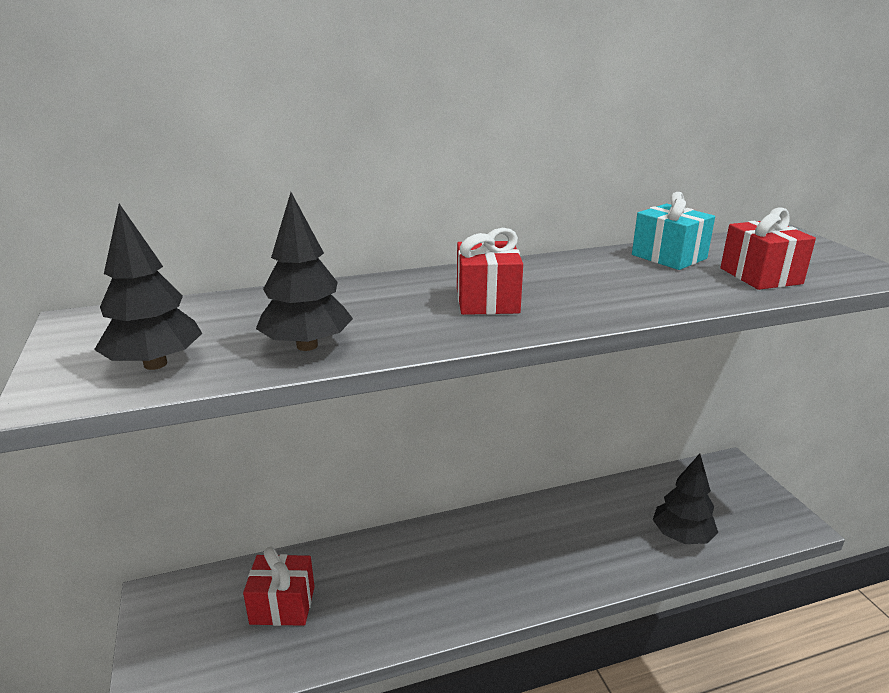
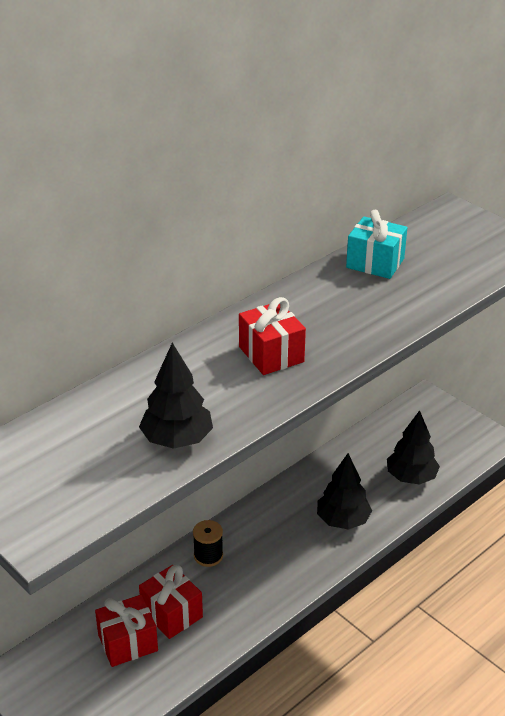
camera: 25 degrees left, 10 degrees up
(155, 364) = (83, 490): black tree -> black tree (342, 520)
(418, 546) = (208, 556): none -> black spool
(760, 276) = (449, 271): red gift -> red gift (171, 613)

